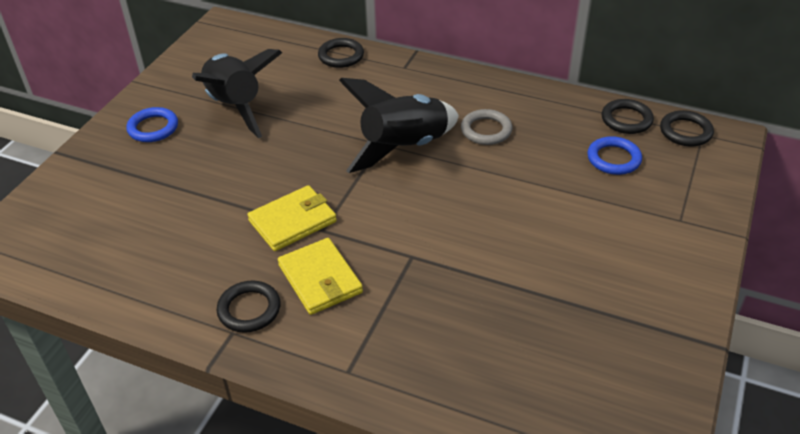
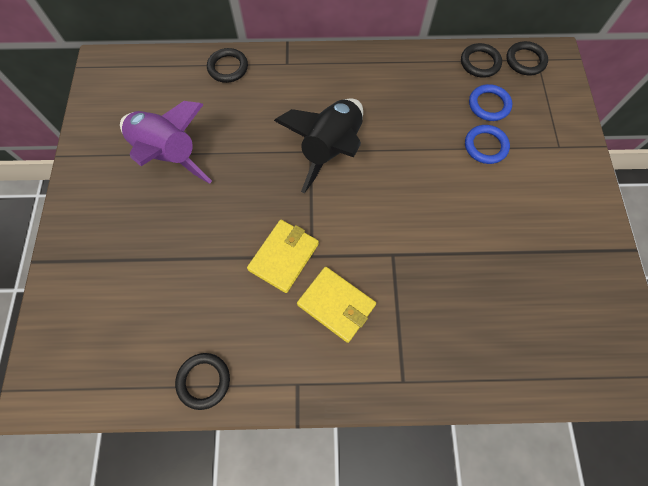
camera: 25 degrees left, 25 degrees up
(153, 128) = (108, 203): blue ring -> blue ring (485, 146)
(235, 107) = (168, 154): black rocket -> purple rocket
(249, 309) = (298, 357): black ring -> black ring (204, 381)
(486, 130) = (384, 109): grey ring -> none

